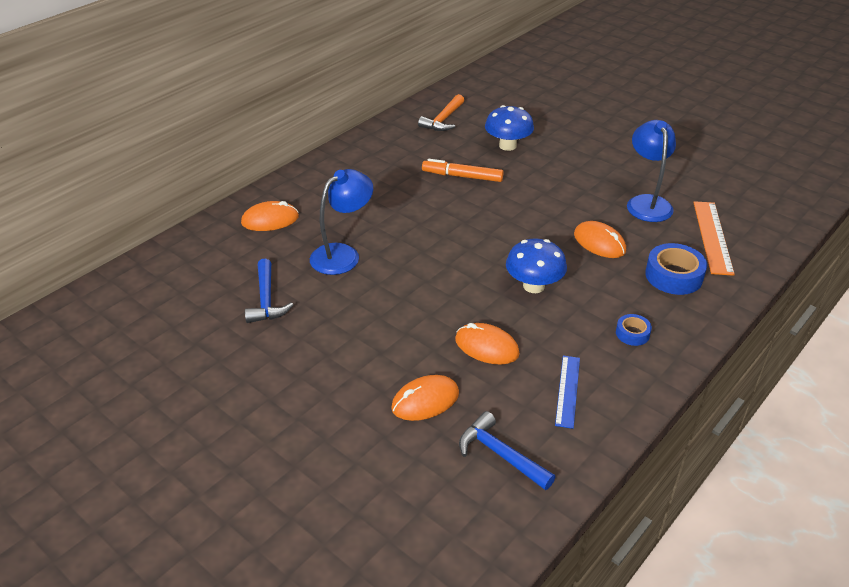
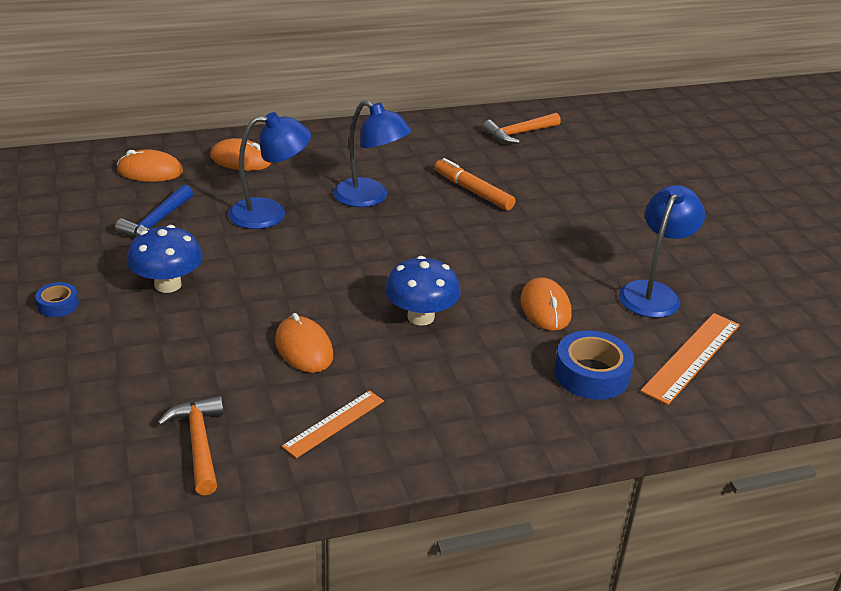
camera: 30 degrees right, 5 degrees down
(399, 211) = (369, 198): none -> blue lamp
(425, 400) = (189, 365): orange mouse -> orange mouse (150, 171)
(500, 454) = (199, 444): blue hammer -> orange hammer
(507, 146) = (559, 181): blue mushroom -> blue mushroom (168, 285)
(567, 391) = (334, 423): blue ruler -> orange ruler
(632, 333) = (470, 406): blue tape -> blue tape (58, 305)

